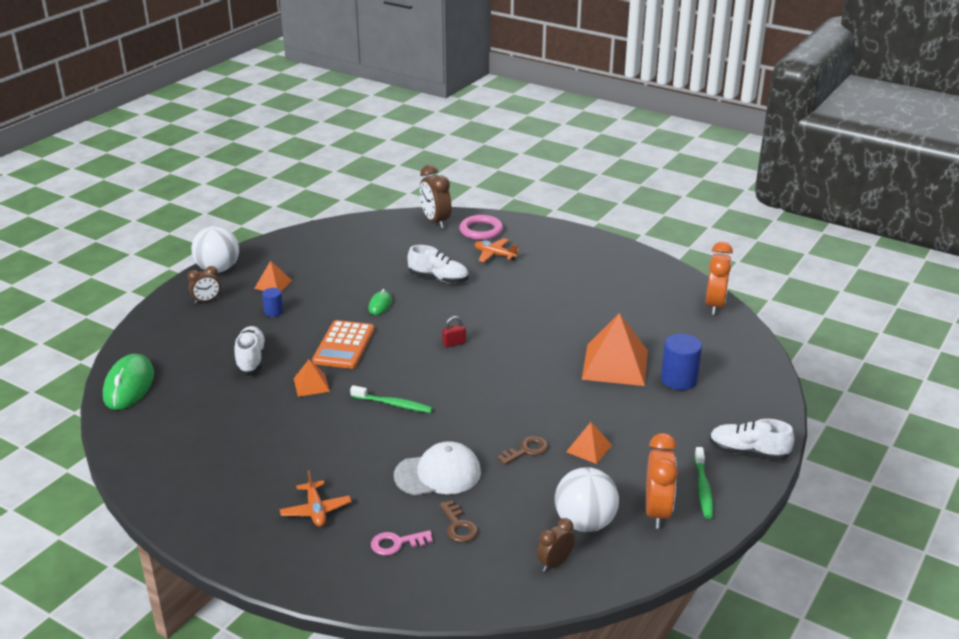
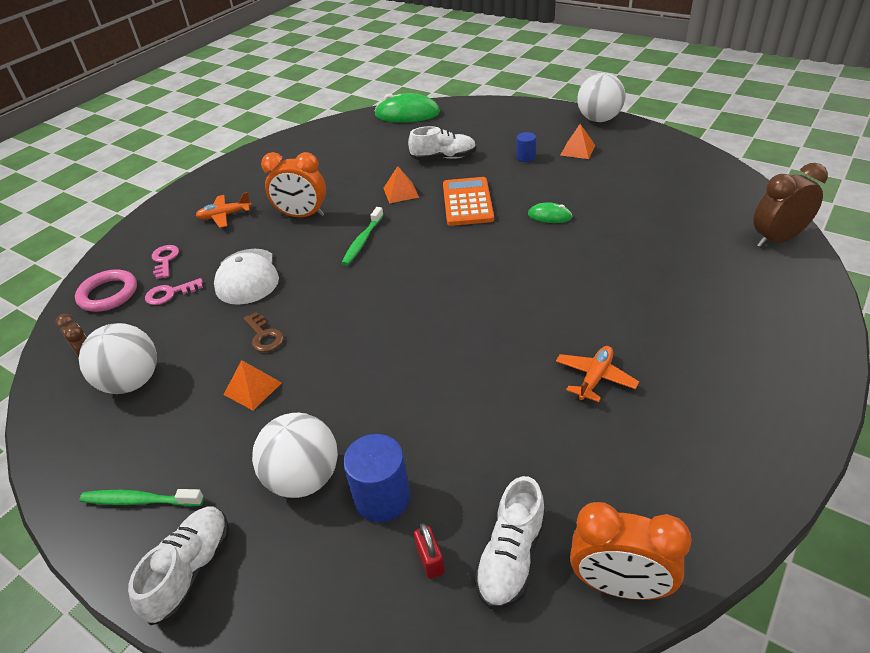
camera: 95 degrees right, 10 degrees up
(206, 300) = (539, 123): brown clock -> none
(344, 345) = (467, 202): orange calculator -> orange calculator turned 75 degrees clockwise
(438, 278) = (621, 252): white shoe -> white shoe (511, 557)
(454, 343) = (474, 273): red padlock -> red padlock (430, 560)
(458, 526) = (170, 293): brown key -> pink key
(481, 230) = (772, 281): pink ring -> pink ring (108, 294)
(494, 255) = (703, 297): orange plane -> orange plane (595, 378)
(615, 364) = (425, 422): orange pyramid -> none
(657, 512) = (120, 447): orange clock -> orange clock (302, 216)
(670, 413) = (304, 478): none -> white ball

